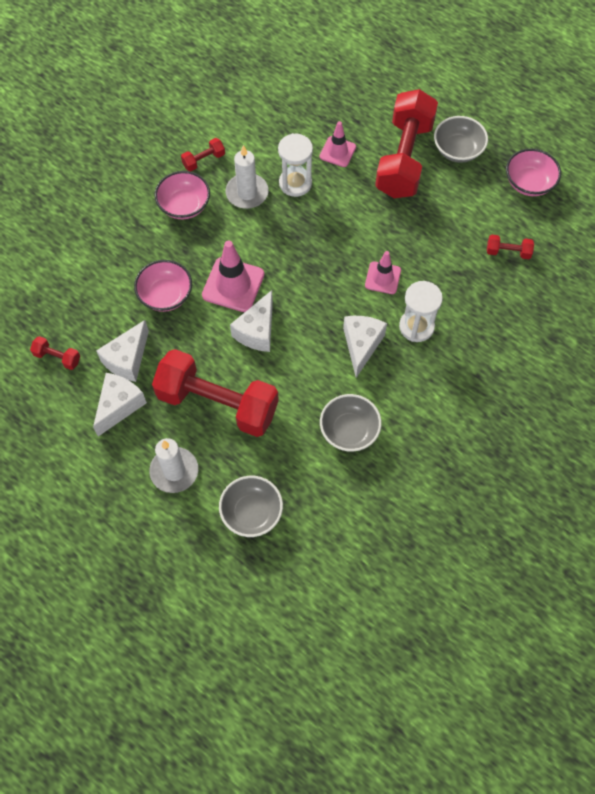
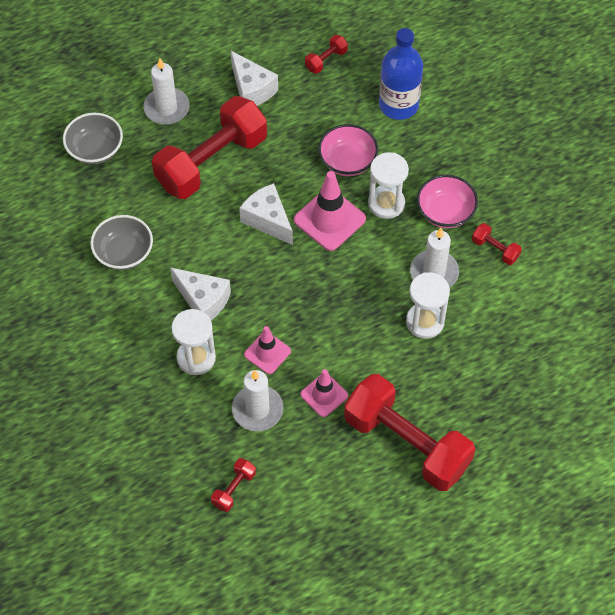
camera: 115 degrees right, 5 degrees down
(85, 279) = (398, 105): none -> blue bottle
(127, 359) = (295, 110): white cheese -> none
(196, 250) = (386, 203): none -> white hourglass
(204, 160) = (495, 249): red dumbbell -> red dumbbell turned 45 degrees counterclockwise
(337, 152) = (447, 380): pink traffic cone -> pink traffic cone (324, 395)
(435, 264) = (257, 410): none -> white candle
(458, 150) = (392, 506): grey bowl -> none
(529, 183) = (310, 560): pink bowl -> none

